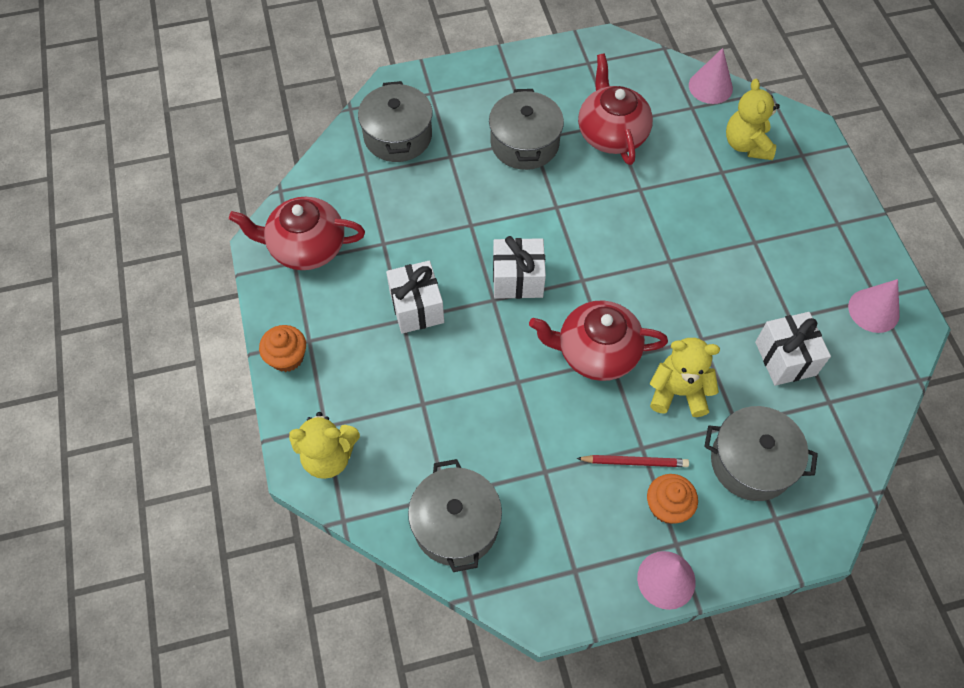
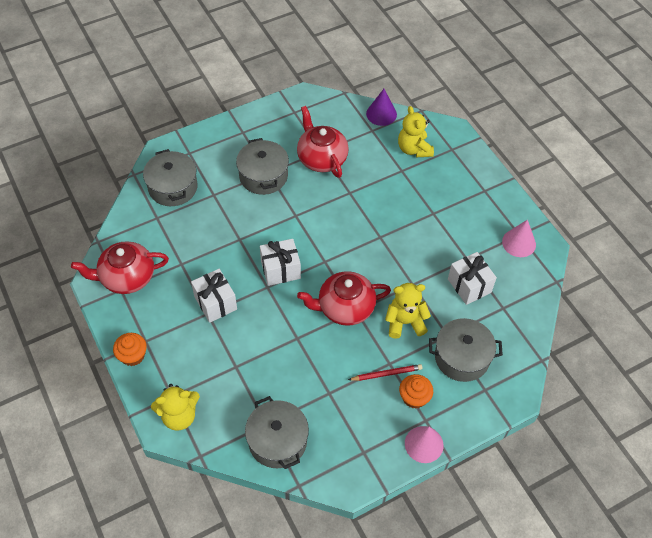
camera: 15 degrees left, 5 degrees down
(710, 87) = (381, 114): pink cone -> purple cone

